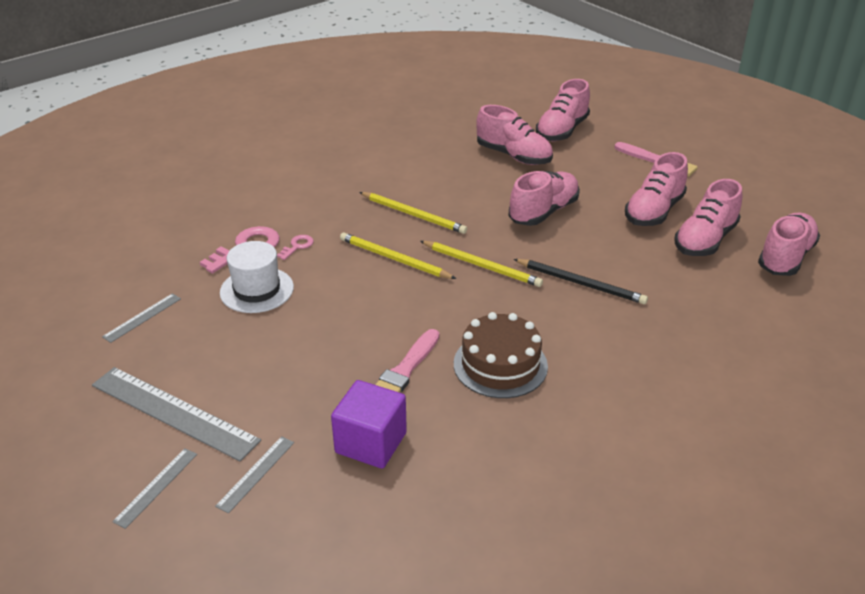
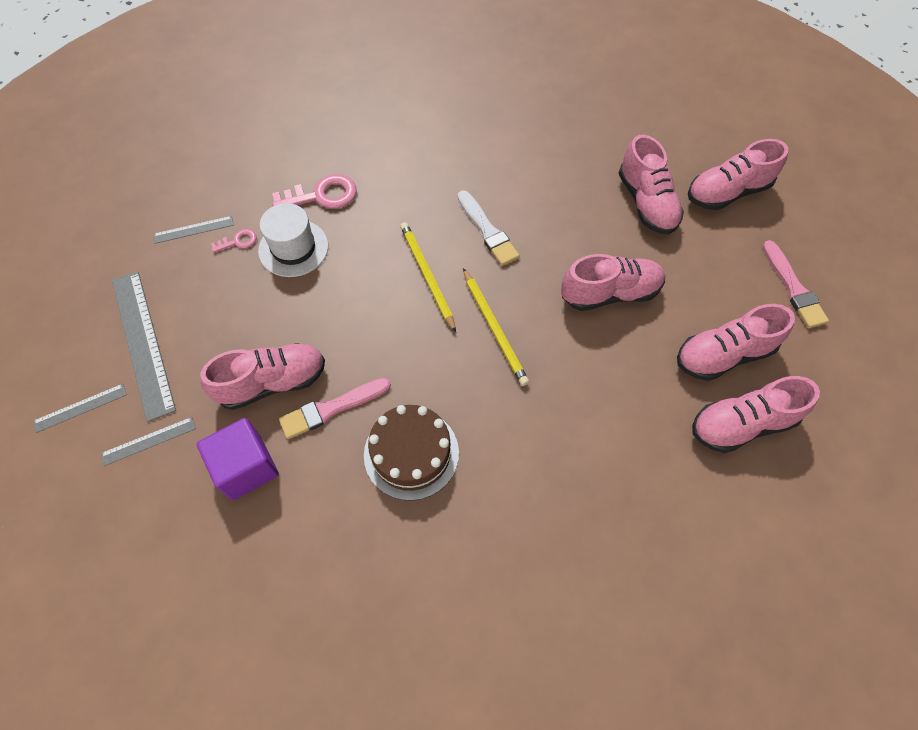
camera: 35 degrees right, 25 degrees up
(297, 246) = (362, 215): pink key -> pink key (238, 241)
(413, 215) = (487, 231): yellow pencil -> white brush
(581, 283) = (565, 404): black pencil -> none
(785, 257) = (809, 499): pink shoe -> pink shoe (272, 382)

